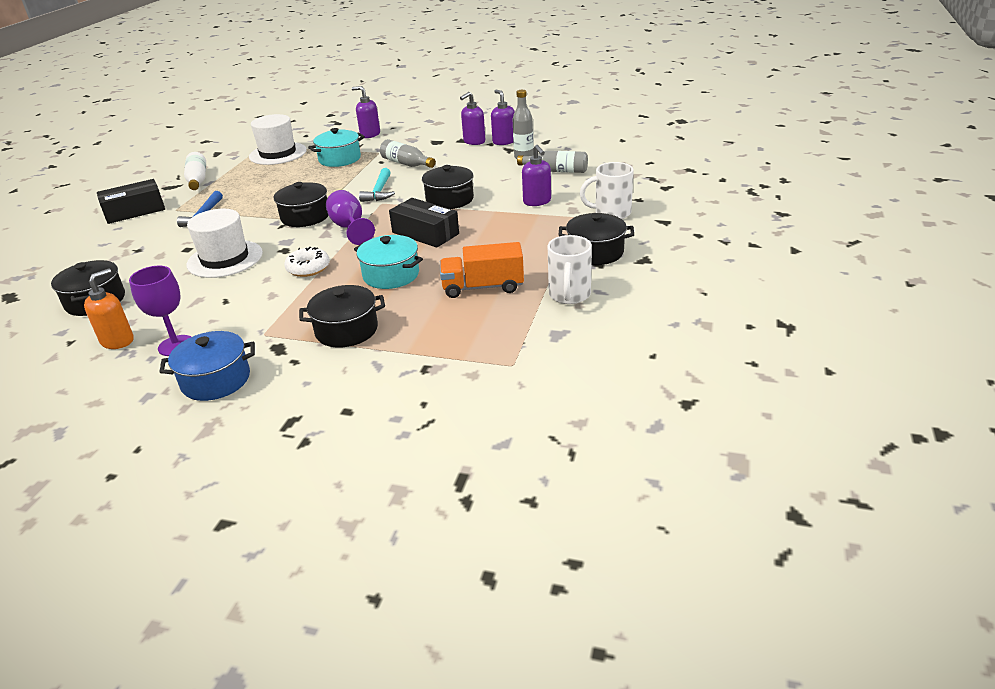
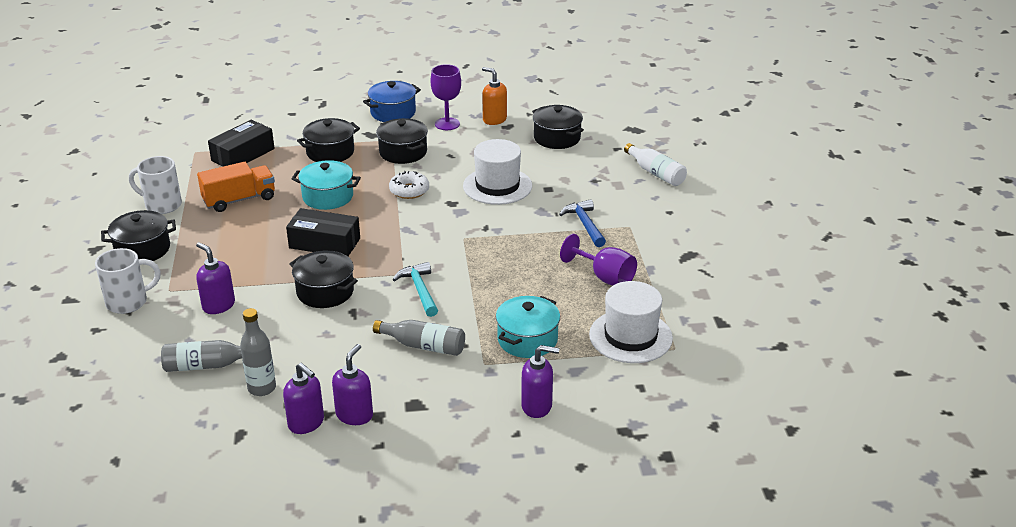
camera: 155 degrees right, 0 degrees up
(118, 341) = (494, 119): orange soap dispenser -> orange soap dispenser turned 120 degrees clockwise
(135, 211) = (672, 218): black box -> black box (243, 155)
(197, 180) = (671, 271): white bottle -> white bottle (656, 173)
(305, 217) = (472, 241): black pot -> black pot (403, 152)
(350, 228) = (409, 236): purple goblet -> purple goblet (605, 277)
(569, 295) = (162, 205): white mug -> white mug turned 60 degrees counterclockwise

